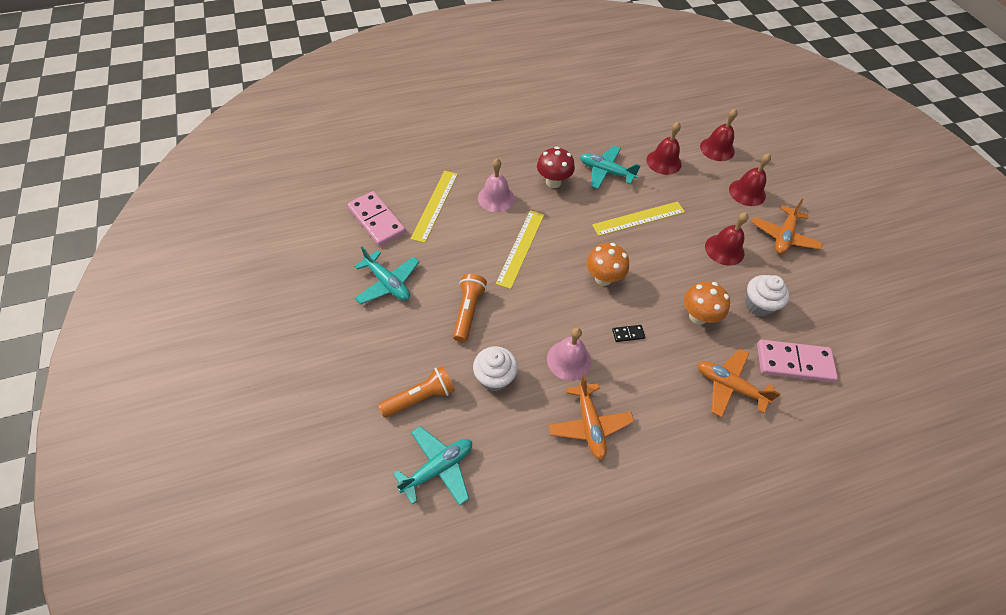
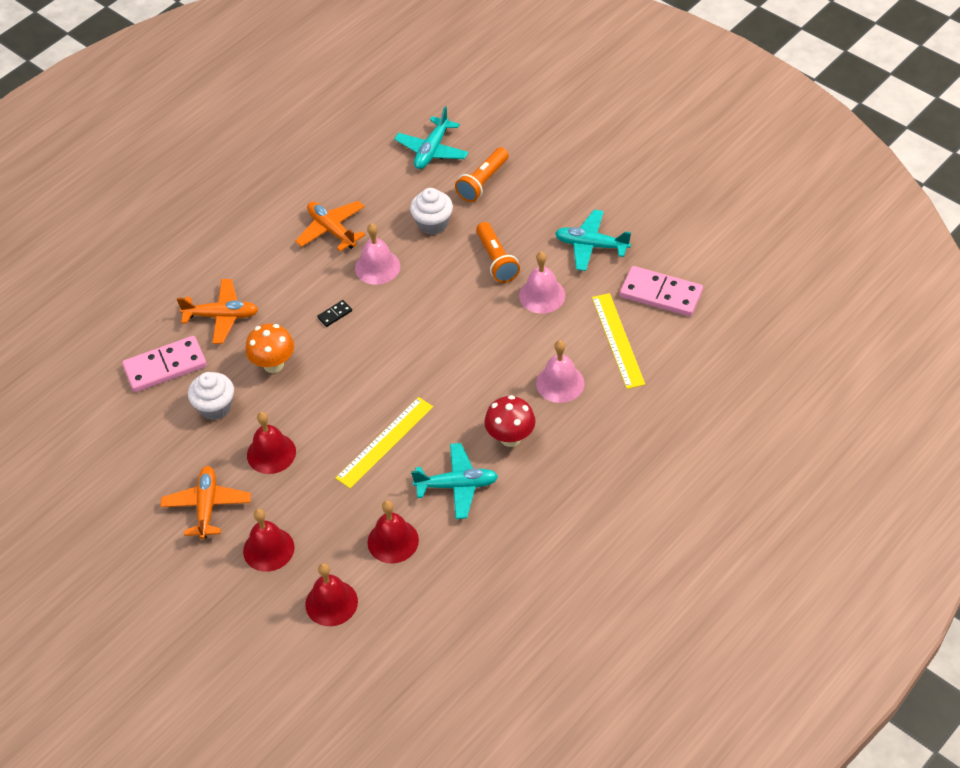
camera: 155 degrees right, 5 degrees down
(457, 263) = (542, 295): none -> pink bell
(520, 248) = (491, 342): yellow ruler -> none
(603, 278) = (387, 354): orange mushroom -> none

